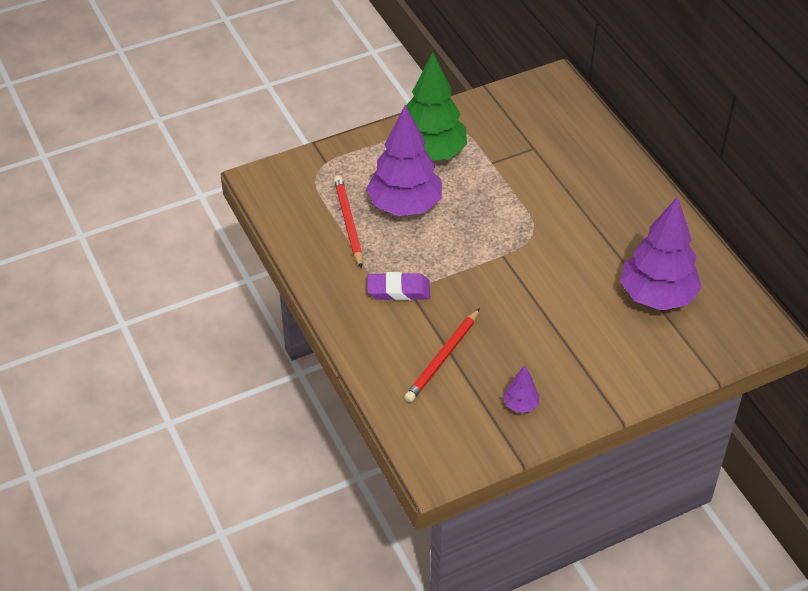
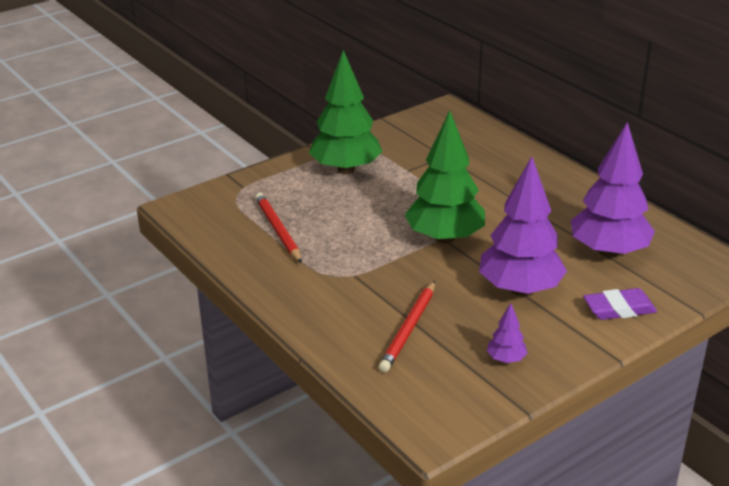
camera: 10 degrees left, 15 degrees down
(398, 290) = (344, 277): purple eraser -> purple eraser (619, 309)
(404, 205) = (332, 211): purple tree -> purple tree (519, 289)
(504, 256) = (444, 238): none -> green tree

